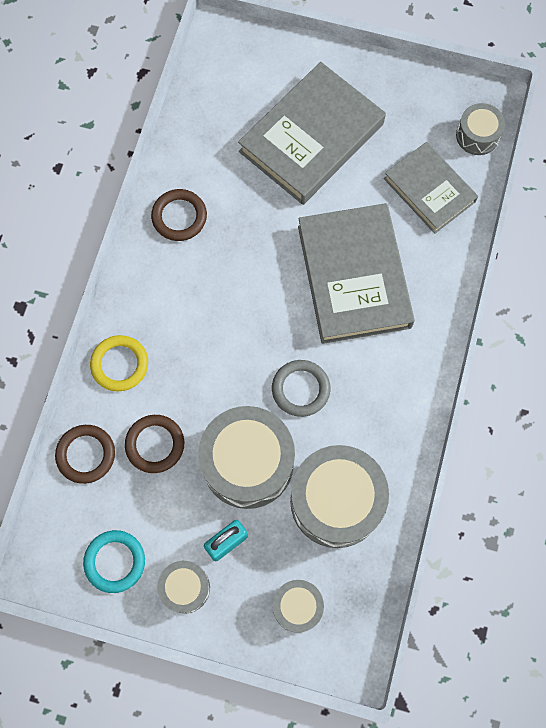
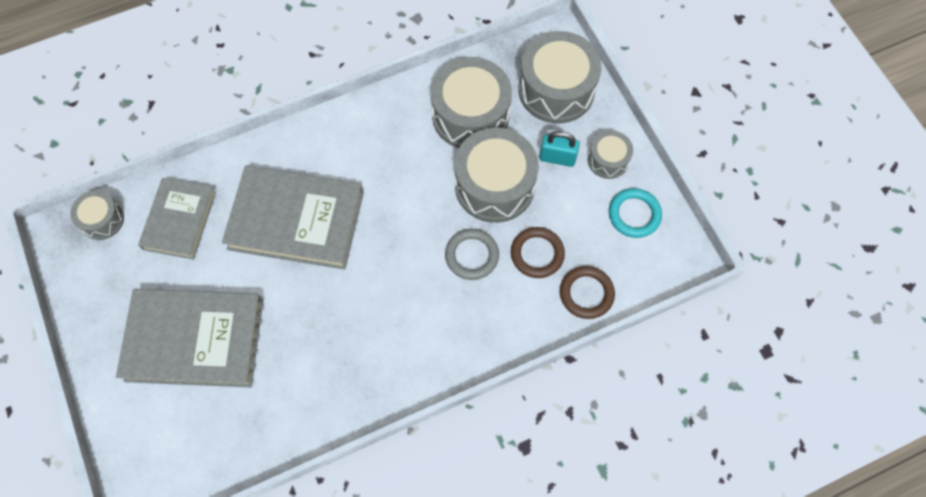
camera: 130 degrees left, 5 degrees down
(120, 364) = (503, 327): yellow ring -> none
(179, 217) = (347, 385): brown ring -> none
(297, 606) = (556, 90): grey drum -> grey drum, size x1.92
(300, 389) = (413, 192): grey ring -> grey ring (472, 255)
(354, 276) = (296, 220): grey book -> grey book turned 60 degrees clockwise

